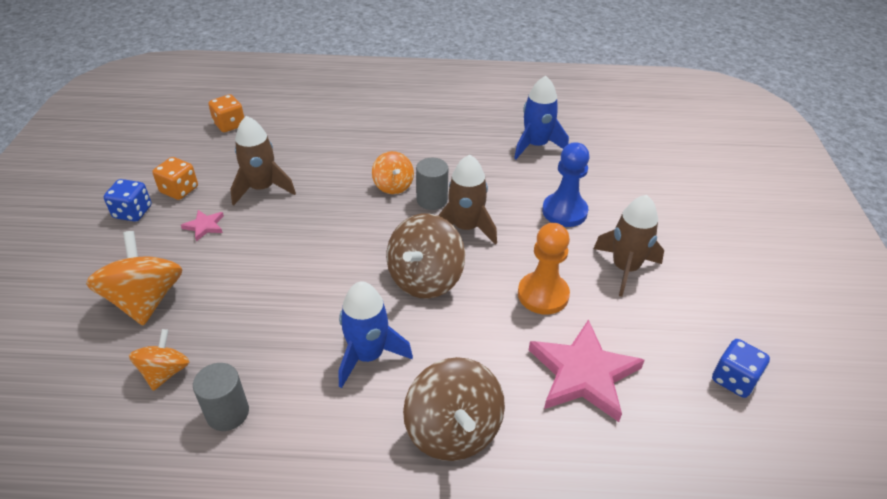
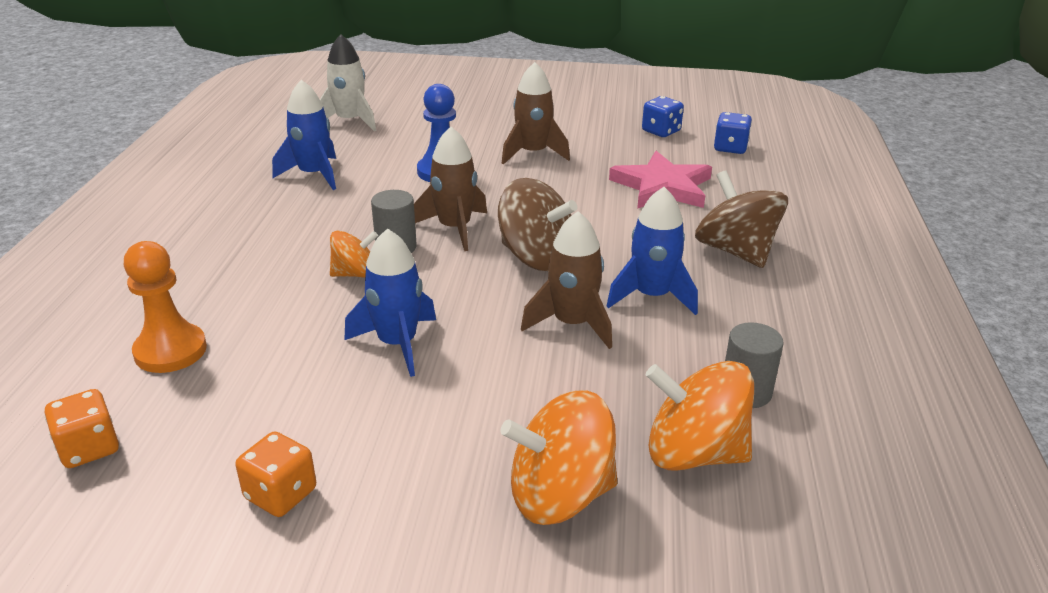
camera: 85 degrees left, 10 degrees down
(133, 212) = (327, 552): blue dice -> blue dice (730, 148)
(165, 372) = (694, 453): orange spinning top -> orange spinning top, size x1.69
(204, 226) = (395, 449): pink star -> none
(262, 188) = (315, 392): brown rocket -> brown rocket (572, 324)
(309, 215) = (397, 344): none -> blue rocket
(453, 430) = (736, 251): brown spinning top -> brown spinning top turned 105 degrees counterclockwise
(543, 295) = (565, 195): orange pawn -> orange pawn (170, 351)
(642, 148) = (349, 121): none -> white rocket

